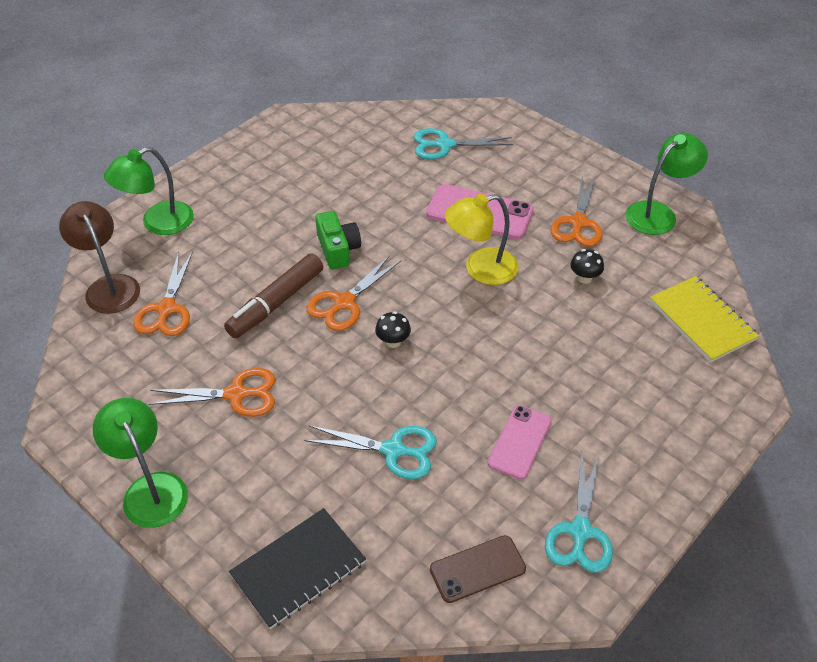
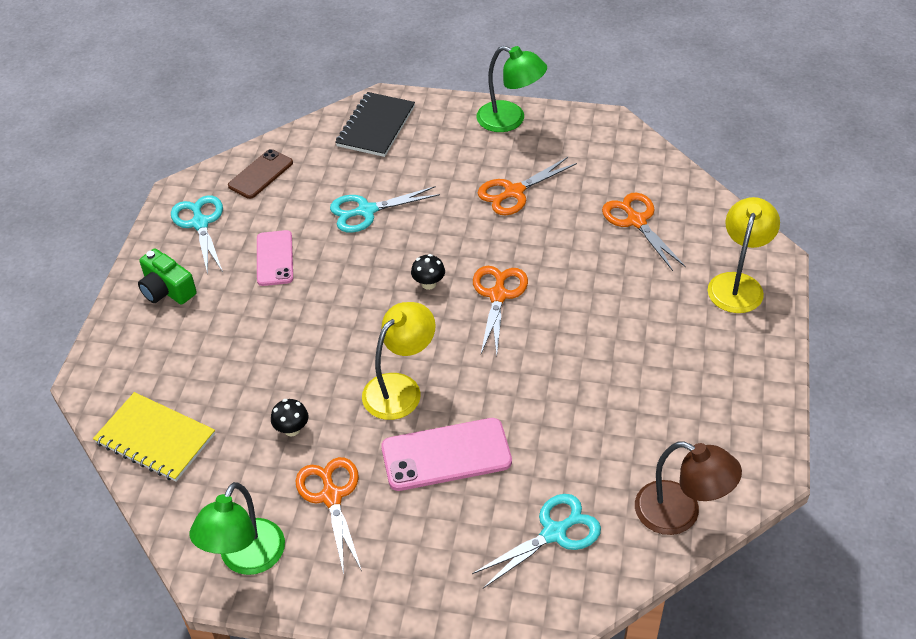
camera: 150 degrees right, 0 degrees up
(109, 286) = (704, 215): brown lamp -> brown lamp (680, 513)
(158, 223) = (738, 284): green lamp -> yellow lamp
(276, 303) = (555, 267): brown marker -> none
(338, 249) = (550, 341): green camera -> green camera (167, 290)

